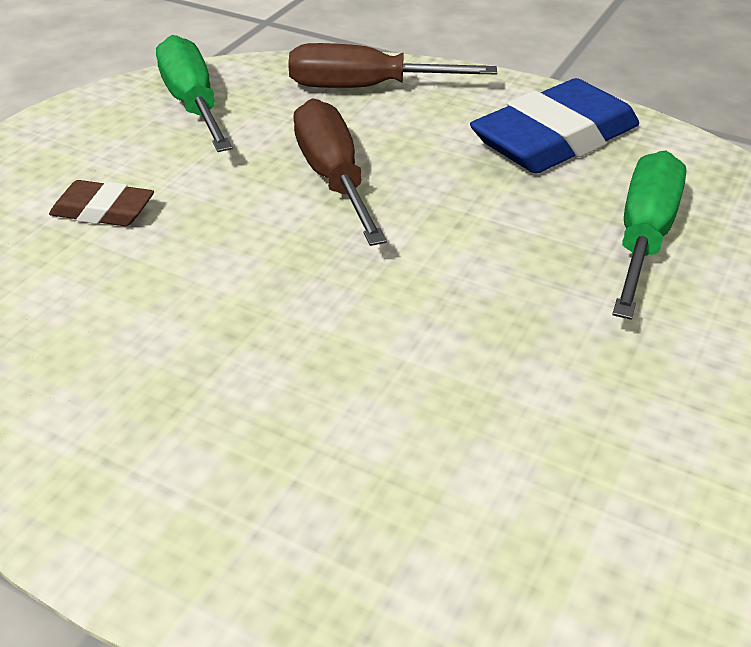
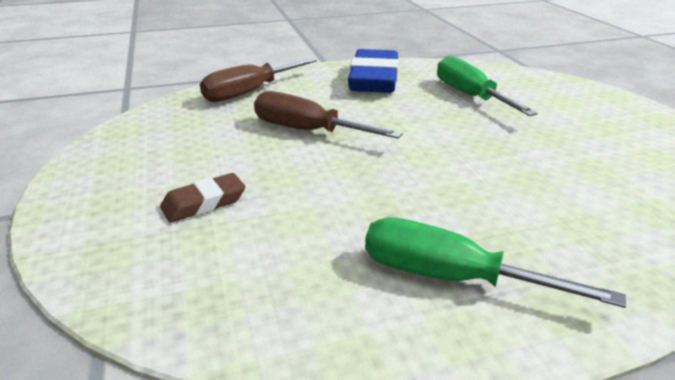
camera: 45 degrees left, 10 degrees down
(193, 104) = (160, 134): green screwdriver -> green screwdriver (451, 278)

